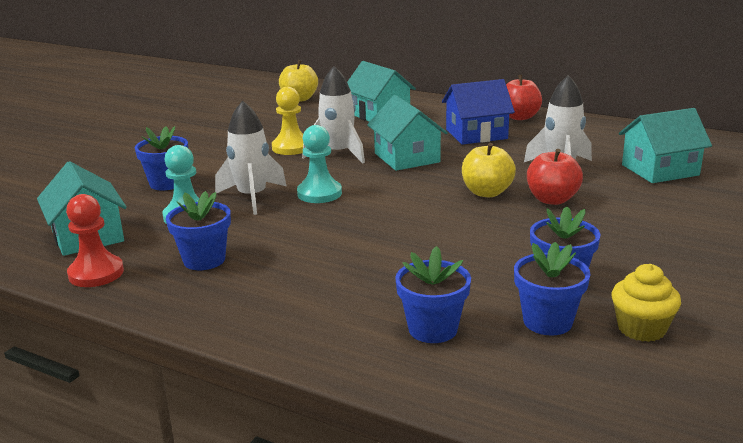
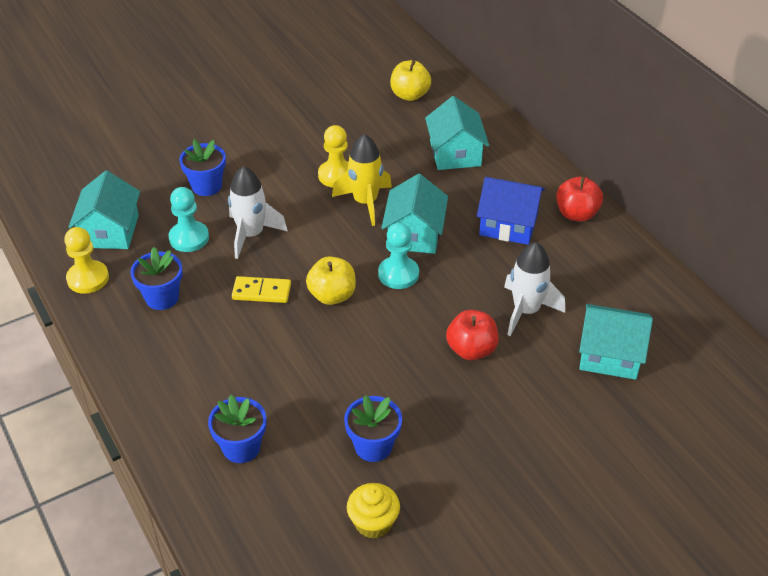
camera: 30 degrees right, 20 degrees up
(96, 273) = (88, 278): red pawn -> yellow pawn
(309, 225) = (261, 292): none -> yellow domino
(319, 193) = (303, 253): turquoise pawn -> turquoise pawn (398, 274)
(338, 154) = (365, 202): white rocket -> yellow rocket
(487, 192) = (429, 314): yellow apple -> yellow apple (332, 295)
(547, 322) = (320, 481): blue flower pot -> none

